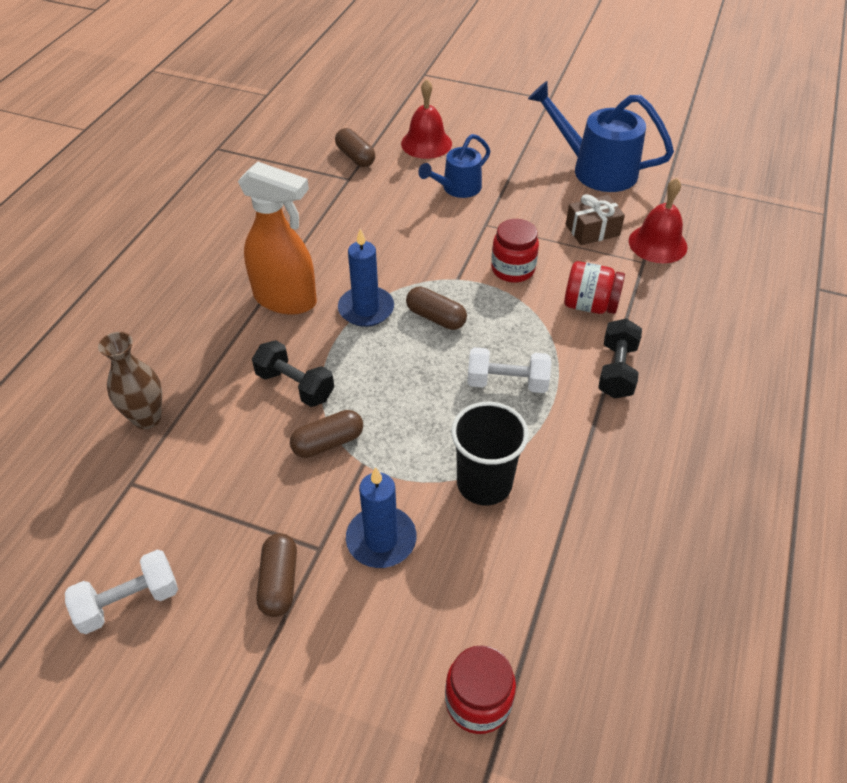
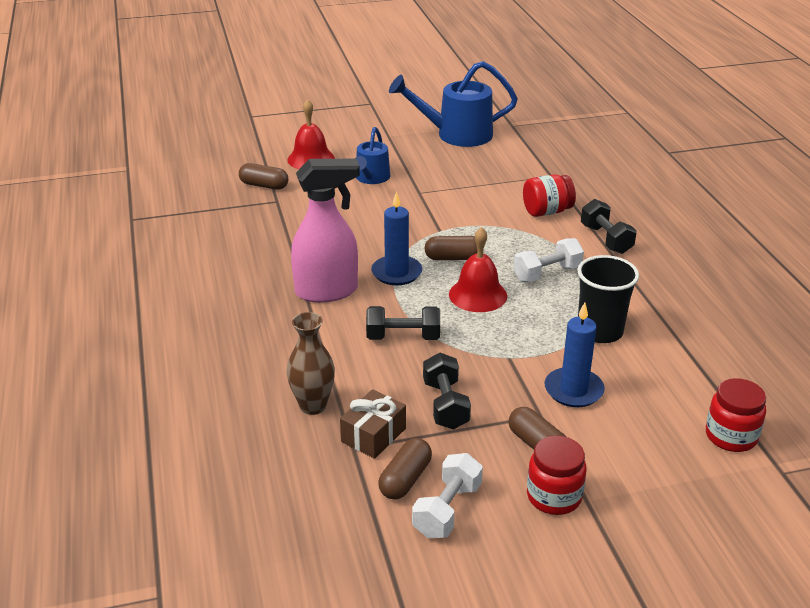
camera: 35 degrees left, 15 degrees down
(250, 484) = (445, 405): none -> black dumbbell
(286, 300) = (327, 291): orange spray bottle -> pink spray bottle
(328, 442) = (470, 357): brown capsule -> brown capsule (405, 479)
(513, 269) = (471, 211): red jar -> red jar (554, 497)
(592, 230) = (497, 170): brown gift -> brown gift (373, 435)
(657, 243) = (548, 162): red bell -> red bell (478, 295)

